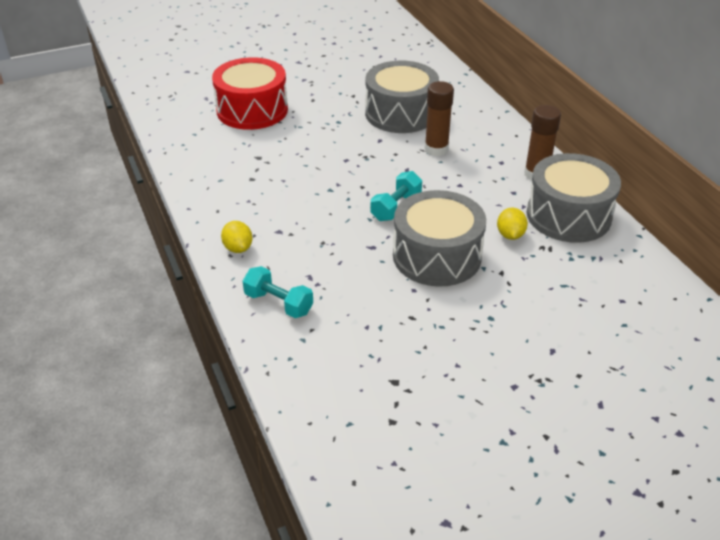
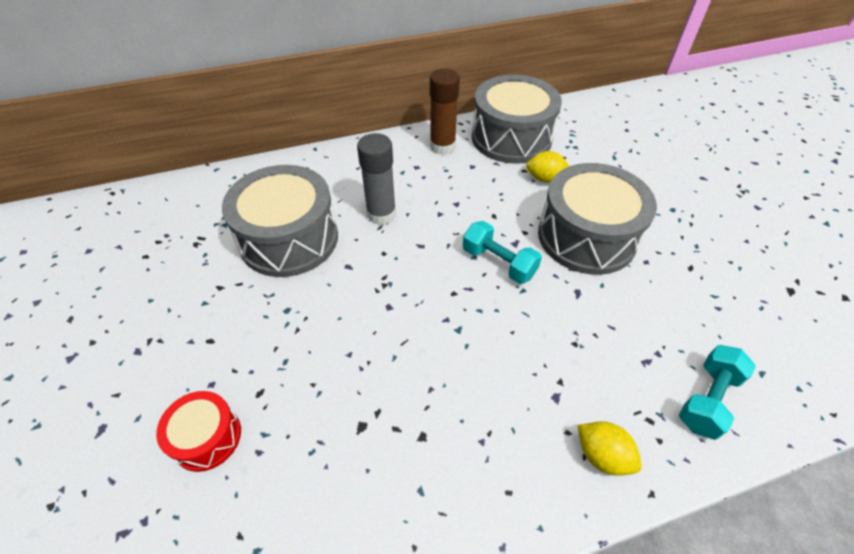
camera: 85 degrees left, 10 degrees up
(238, 248) = (602, 455): yellow lemon -> yellow lemon turned 60 degrees clockwise
(252, 110) = (207, 437): red drum -> red drum, size x0.51
(436, 149) = (381, 214): brown glue stick -> grey glue stick

